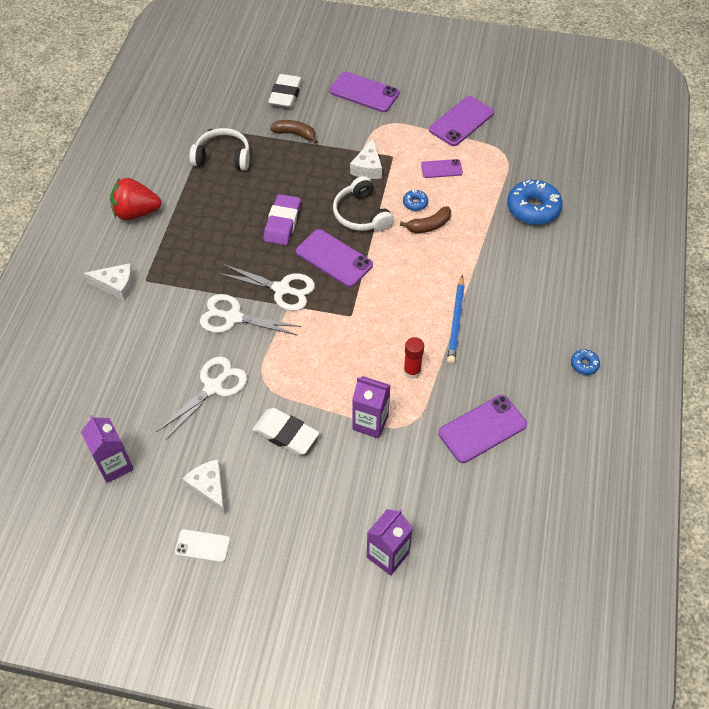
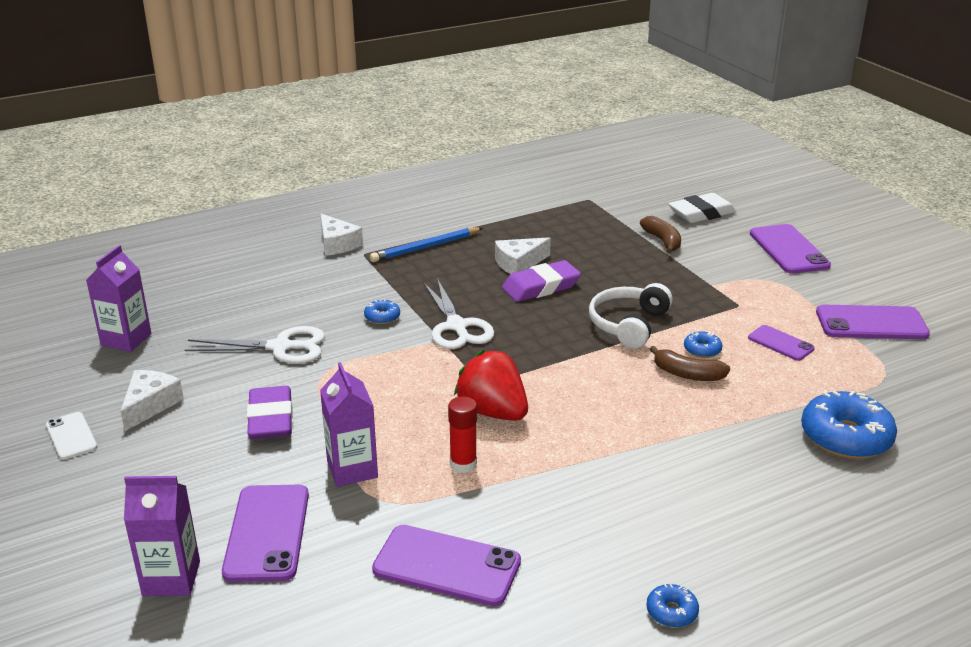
camera: 50 degrees right, 25 degrees down
(136, 212) = (434, 214): red strawberry -> red strawberry (493, 412)
(223, 157) = (567, 221): white headphones -> none
(233, 317) = (382, 317): white scissors -> blue donut
(286, 434) = (270, 419): white eraser -> purple eraser
(334, 258) = (543, 337): purple phone -> purple phone (267, 533)
(367, 167) = (696, 298): white cheese -> white cheese (519, 263)
(456, 322) = (581, 462): blue pencil -> blue pencil (425, 247)

